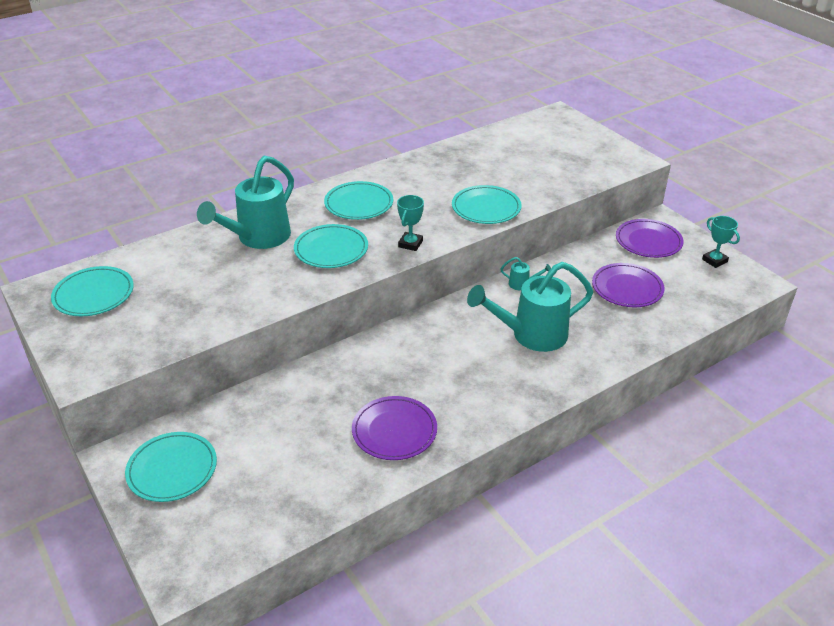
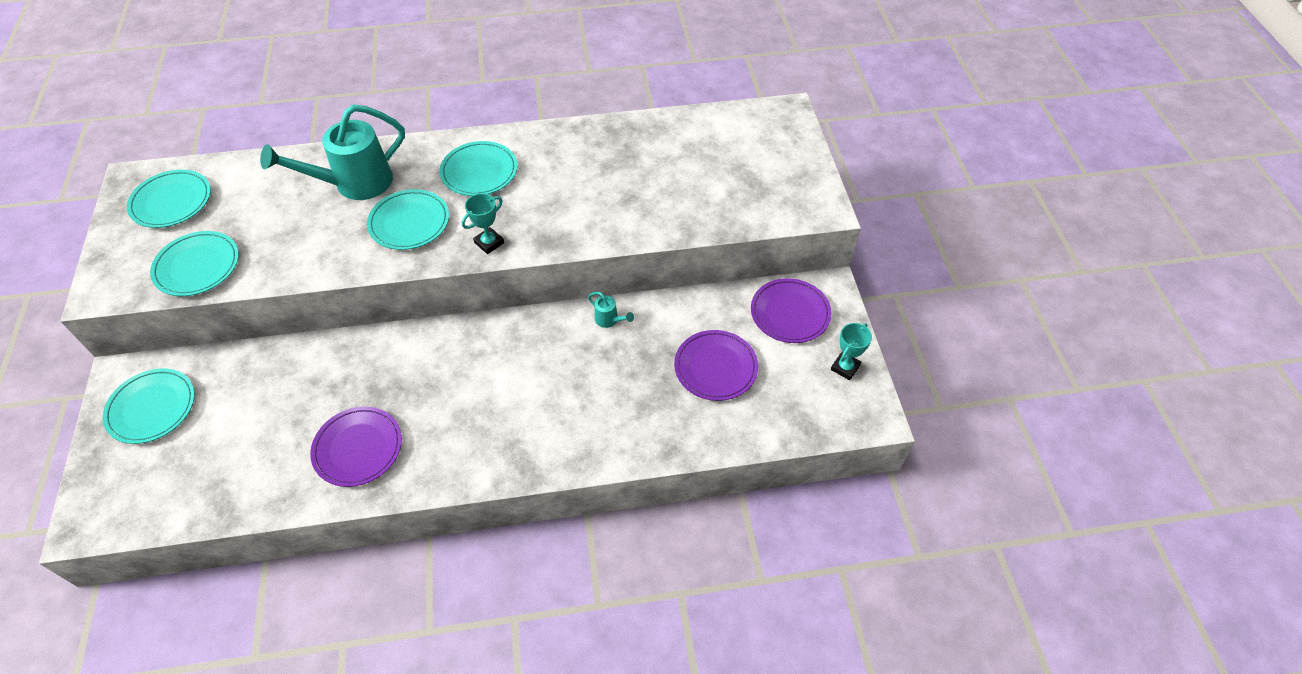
camera: 25 degrees right, 15 degrees up
(486, 208) = (601, 221): turquoise plate -> turquoise plate (197, 266)
(532, 335) = (569, 388): turquoise watering can -> none
(714, 260) = (845, 367): turquoise trophy -> turquoise trophy turned 45 degrees clockwise

